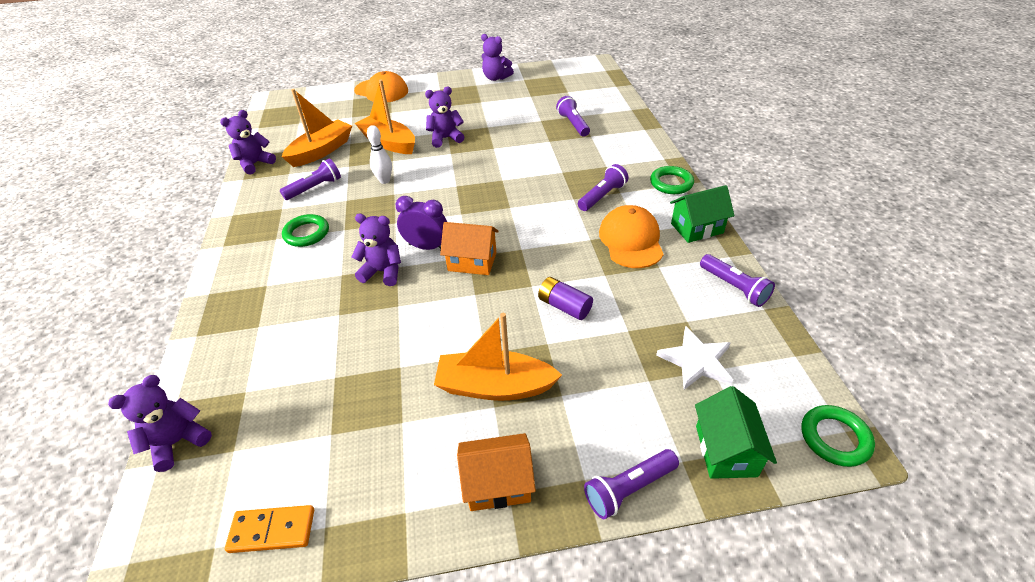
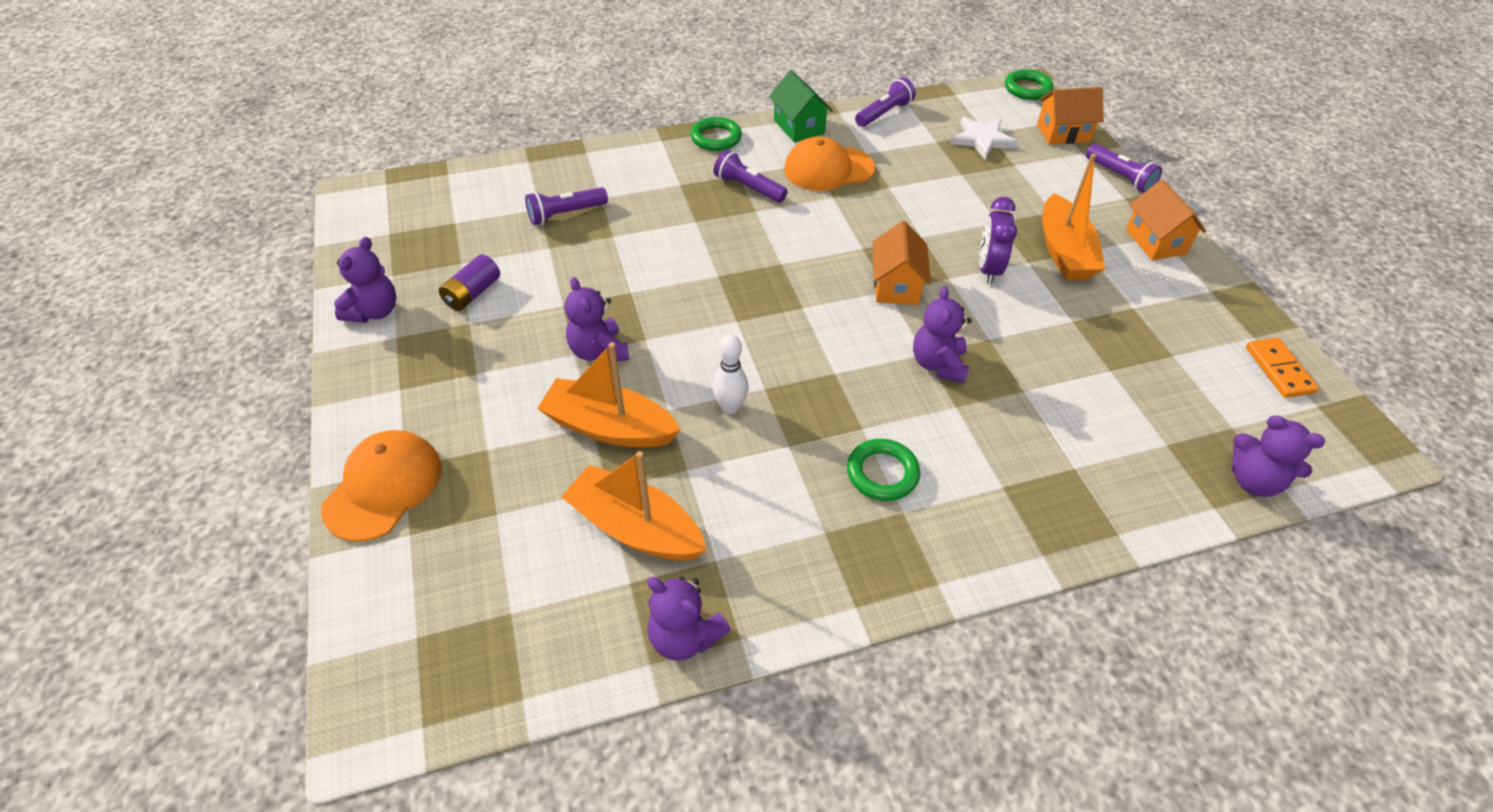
camera: 100 degrees left, 5 degrees up
(315, 188) = (760, 500): purple flashlight -> none
(388, 143) = (609, 427): orange boat -> orange boat turned 75 degrees clockwise
(426, 247) = (879, 330): purple clock -> purple clock (988, 269)
(564, 306) = (944, 212): purple battery -> purple battery (472, 293)
(725, 450) = (1063, 133): green house -> orange house

